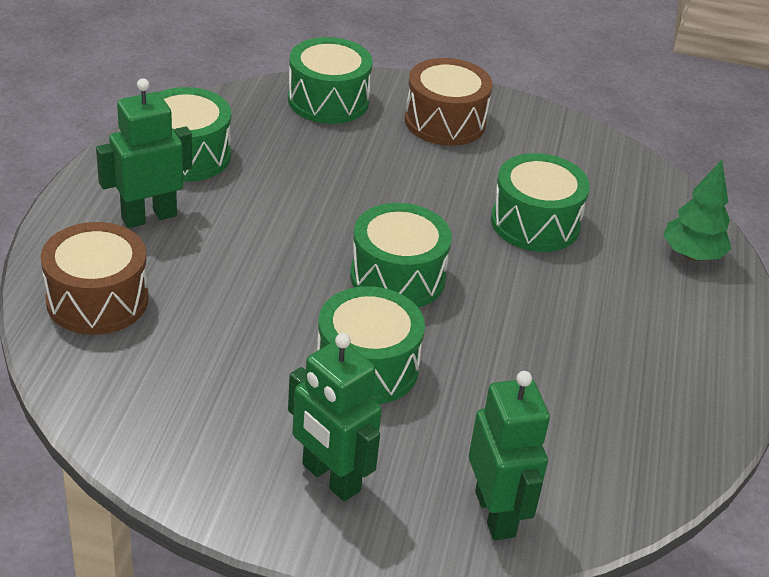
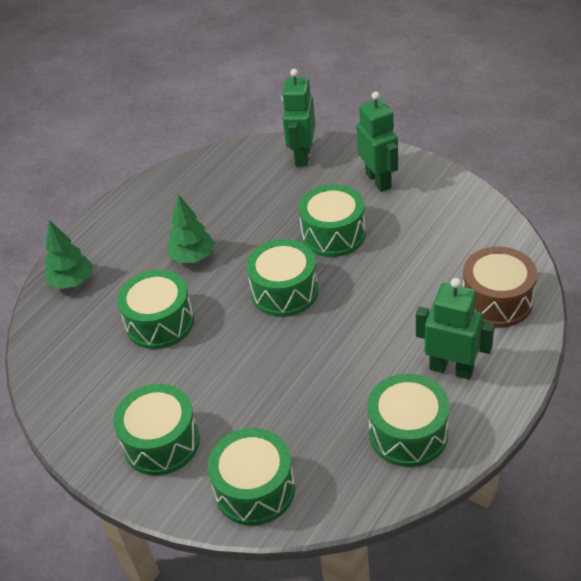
camera: 150 degrees left, 5 degrees up
(149, 216) = (451, 369): green robot -> green robot turned 150 degrees counterclockwise
(445, 122) = (161, 442): brown drum -> green drum
(556, 306) = (193, 257): none -> green tree

